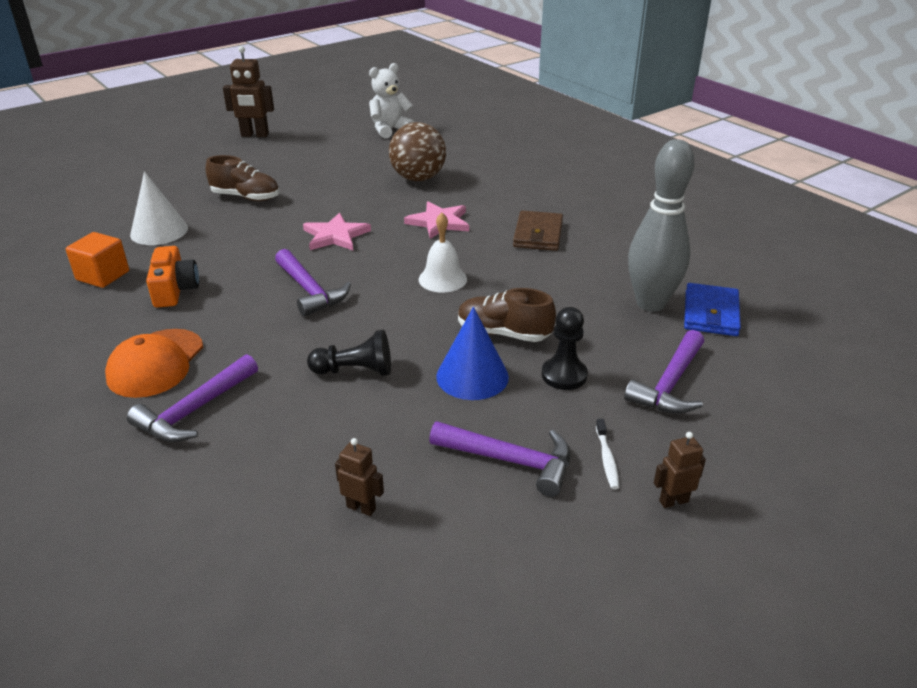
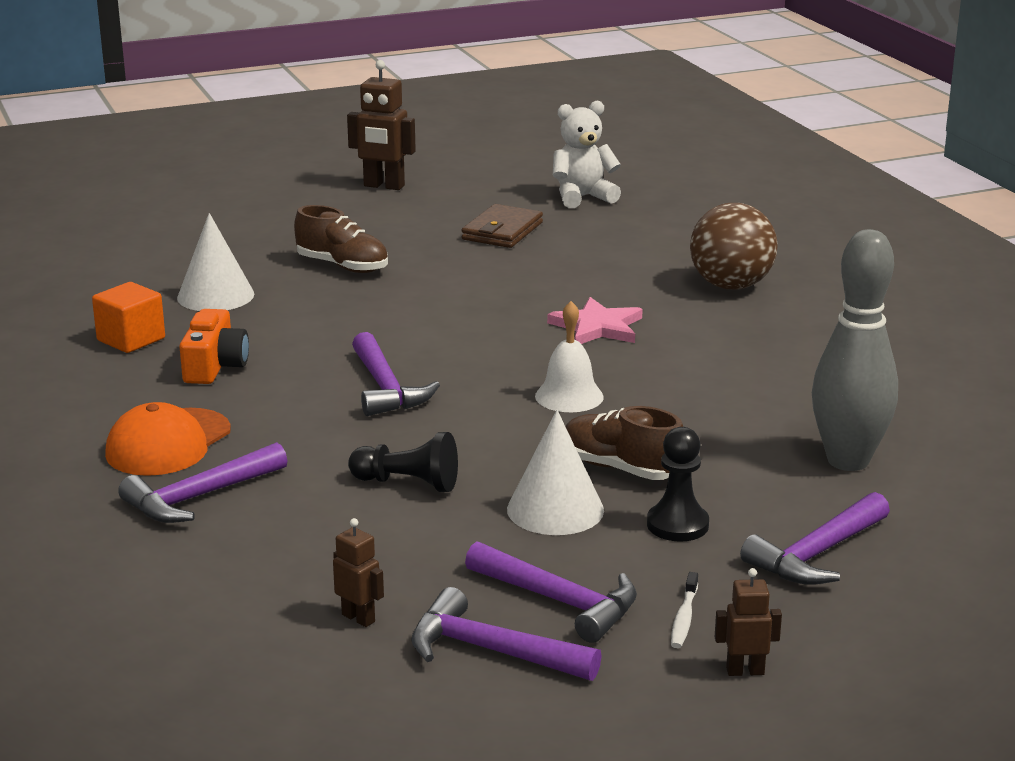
camera: 15 degrees right, 10 degrees down
(335, 236) = (446, 327): pink star -> none
(418, 178) = (594, 267): brown ball -> brown ball (731, 286)
(472, 376) = (555, 509): blue cone -> white cone
(477, 520) = (490, 651): none -> purple hammer
(538, 234) = (733, 358): brown wallet -> brown wallet (502, 231)
(711, 313) = (929, 484): blue wallet -> none

